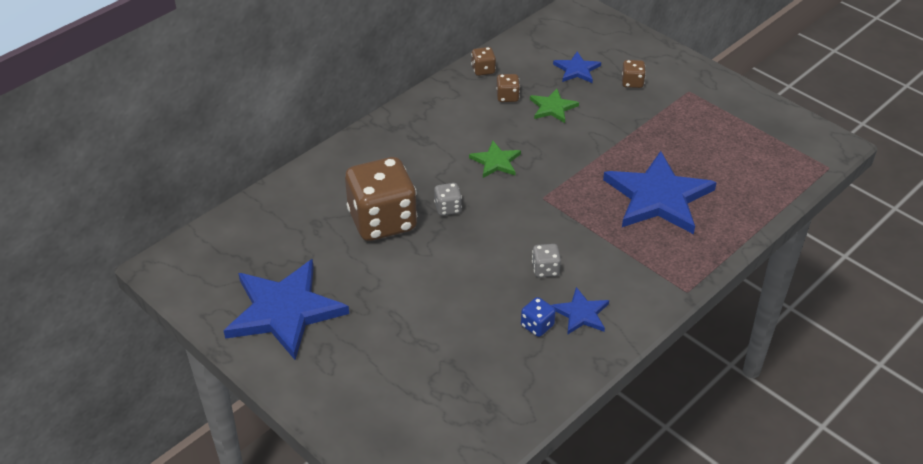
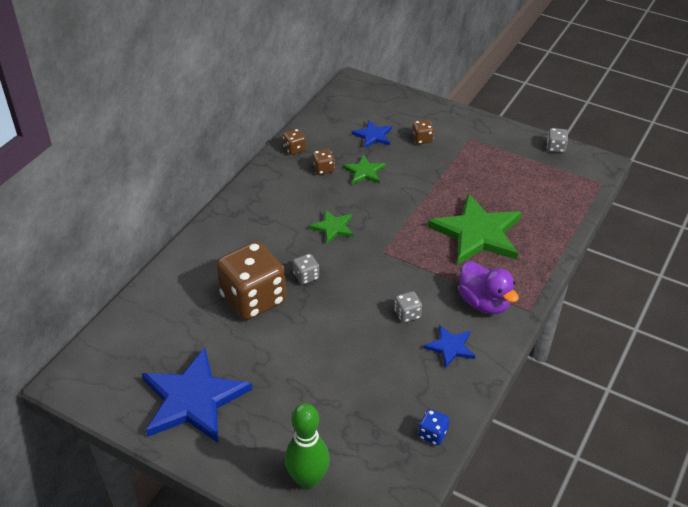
camera: 15 degrees left, 0 degrees up
(375, 418) = (308, 480): none -> green bowling pin
(537, 326) = (418, 365): blue dice -> blue dice (432, 434)
(637, 274) = (484, 303): none -> purple duck
(658, 197) = (477, 233): blue star -> green star
(787, 118) = (555, 148): none -> grey dice

